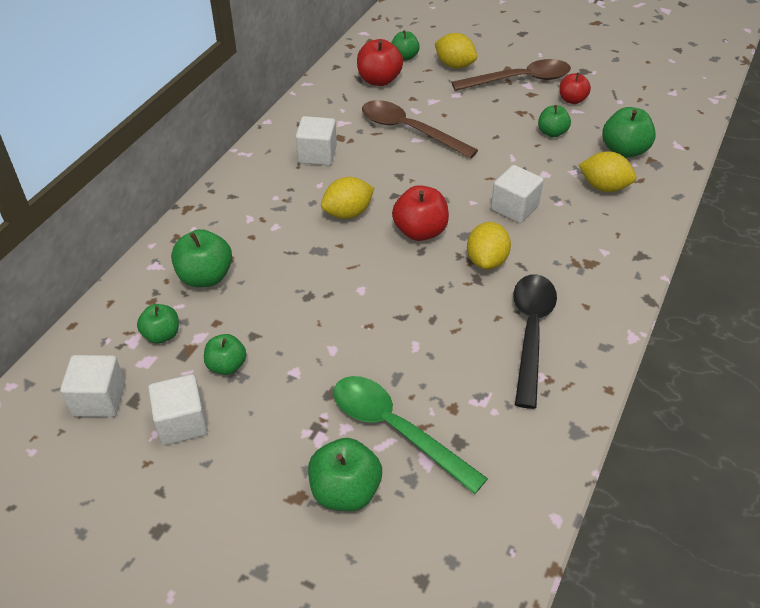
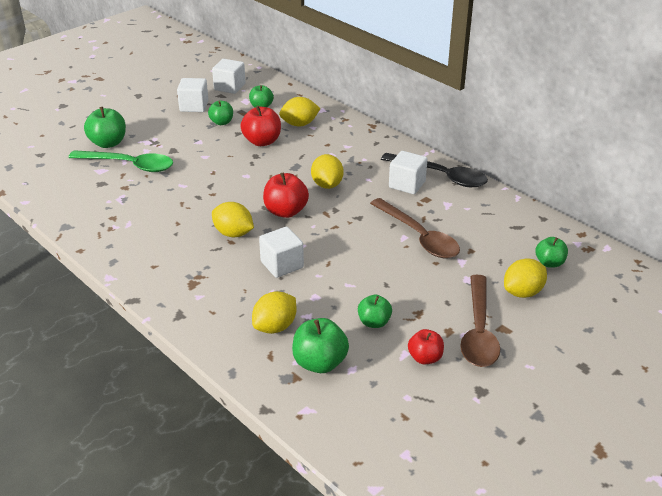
camera: 110 degrees right, 10 degrees down
(205, 277) = (299, 124): green apple -> yellow lemon
(379, 80) = (509, 238): red apple -> red apple (262, 141)
(396, 429) = (129, 165): green spoon -> green spoon turned 45 degrees clockwise
(409, 130) = (419, 236): brown spoon -> brown spoon turned 90 degrees clockwise
(531, 333) = (152, 233): black spoon -> black spoon (440, 176)

